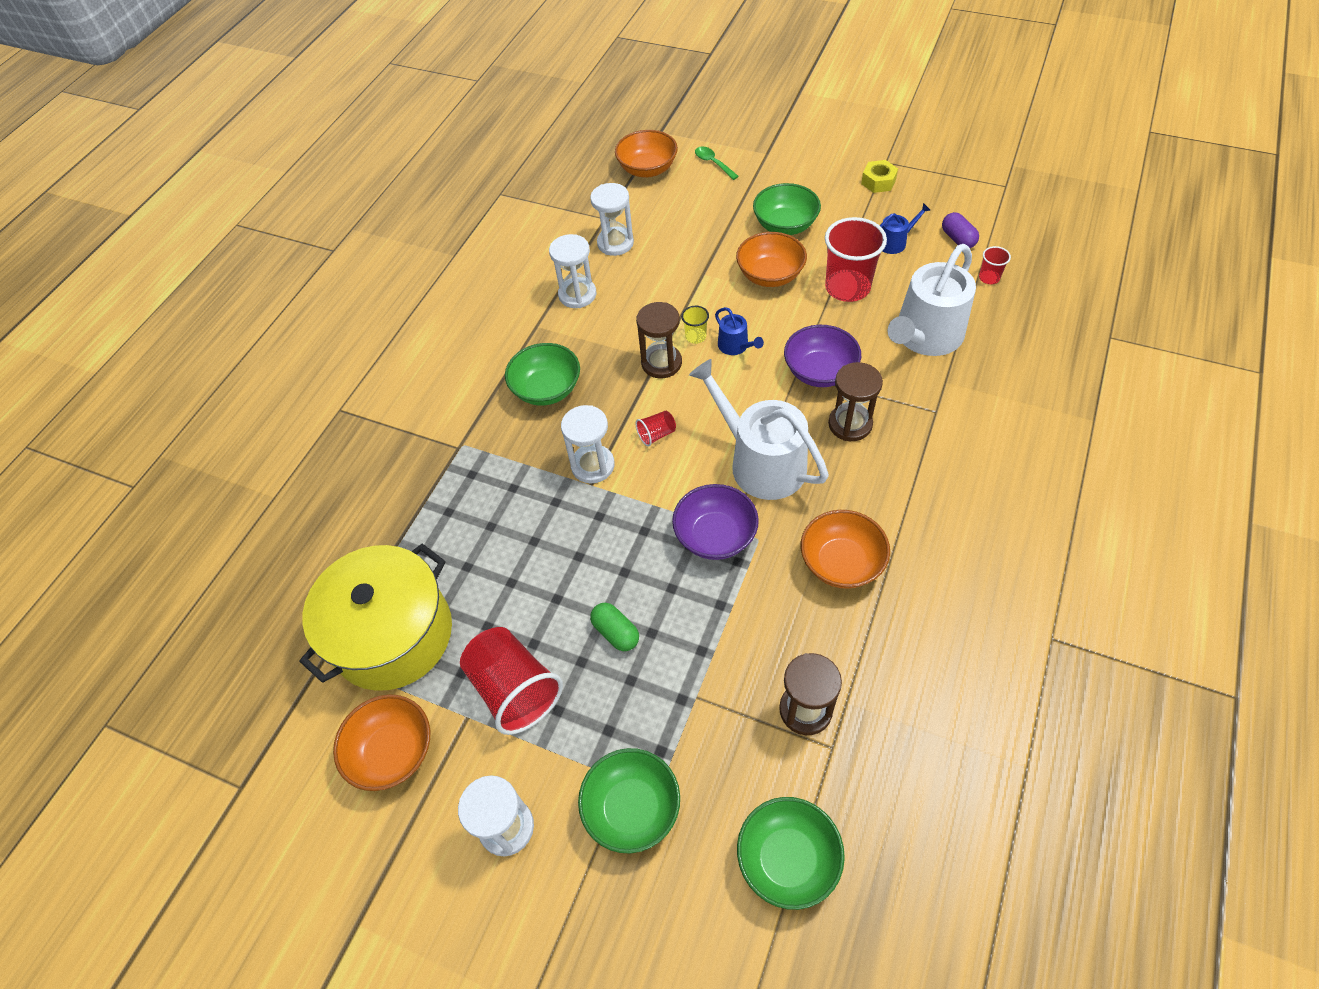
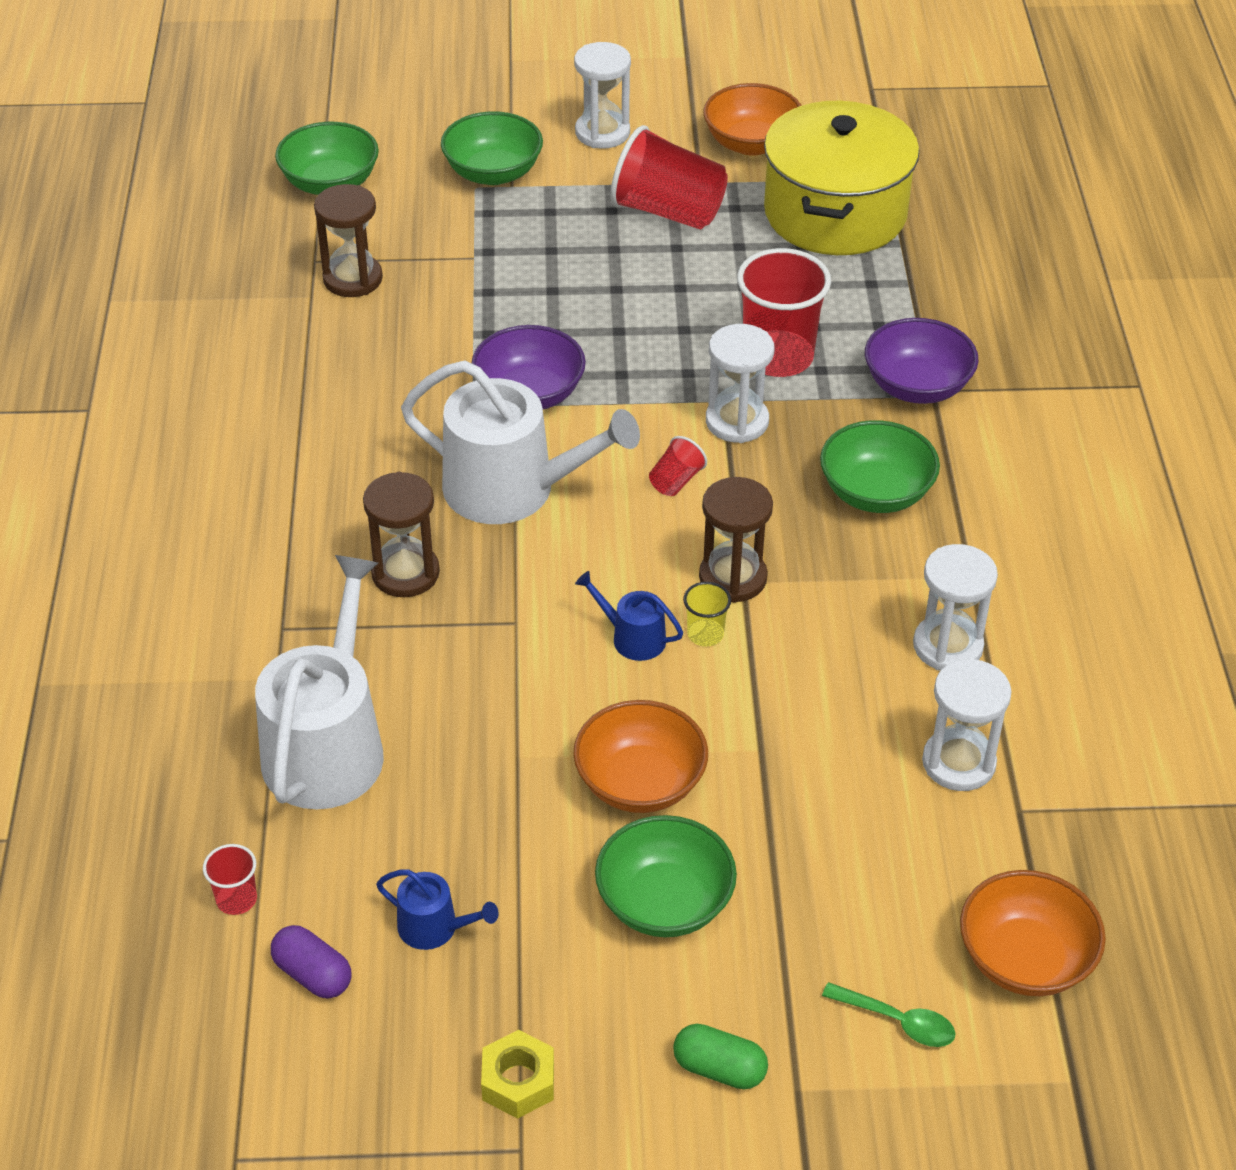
camera: 150 degrees right, 10 degrees down
(616, 632) = (592, 280): green capsule -> green capsule (719, 1069)
(819, 371) = (481, 637): purple bowl -> purple bowl (917, 386)
(841, 563) = (359, 411): orange bowl -> none
(847, 287) = (491, 799): red cup -> red cup (778, 357)
(895, 242) = (435, 928): blue watering can -> blue watering can turned 105 degrees counterclockwise

